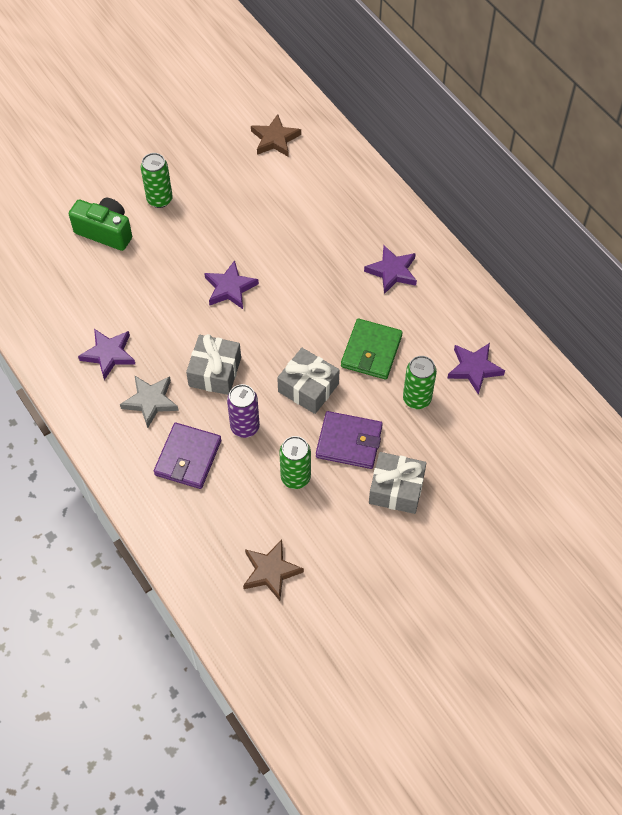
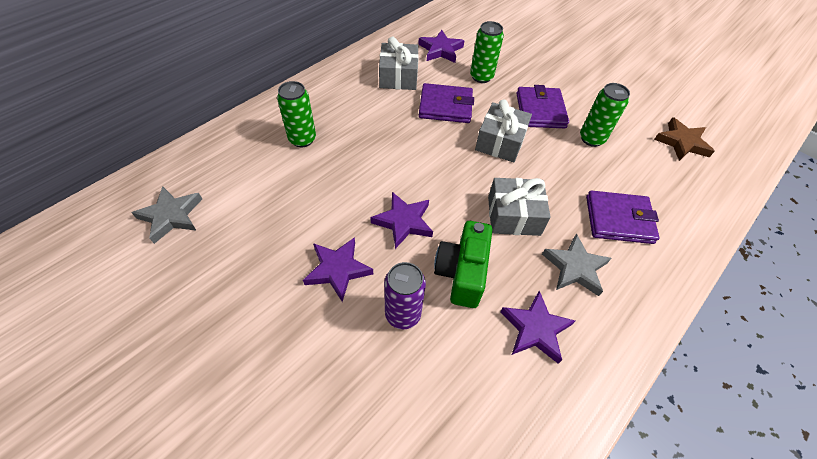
camera: 105 degrees left, 5 degrees down
(105, 232) = (341, 390): green camera -> green camera (461, 273)
(159, 199) = (275, 329): green can -> green can (302, 139)
(245, 427) = (562, 181): purple can -> purple can (403, 314)
(275, 139) = (171, 216): brown star -> grey star
(371, 351) = (445, 106): green wallet -> purple wallet
(392, 271) = (354, 101): purple star -> purple star (338, 270)
(396, 489) = (566, 81): grey gift -> grey gift (398, 77)

